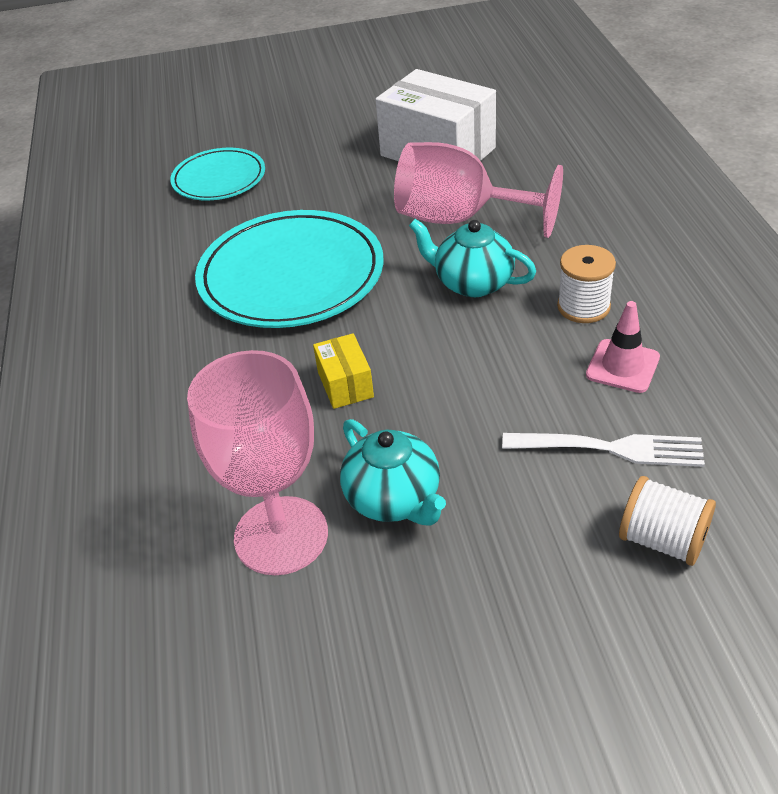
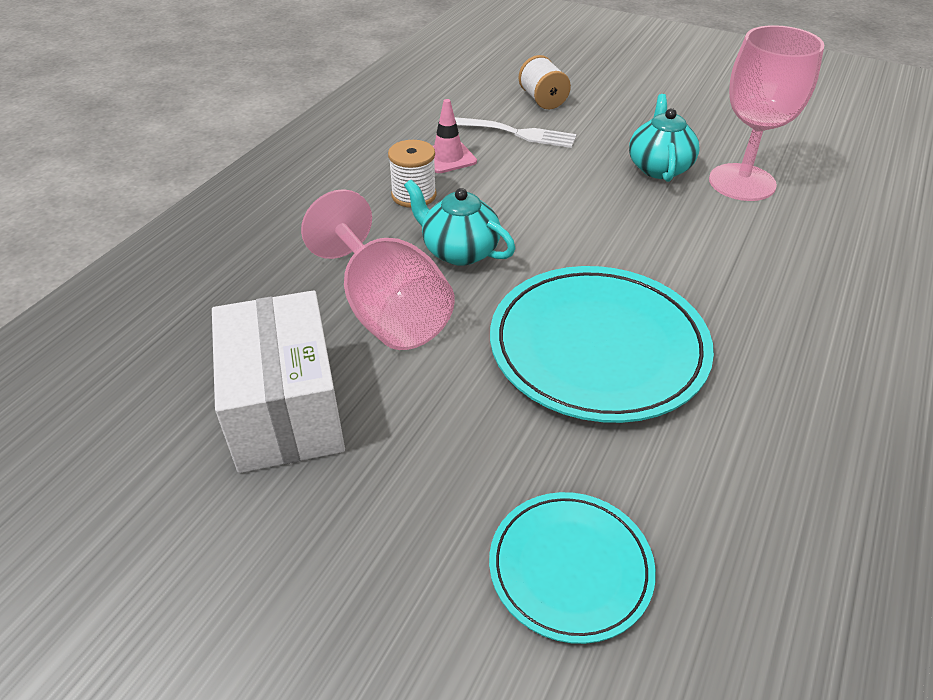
camera: 145 degrees left, 0 degrees up
(345, 384) = (633, 235): yellow box -> none
(472, 283) = (459, 251): turquoise teapot -> turquoise teapot turned 150 degrees clockwise
(609, 449) = (515, 133): white fork -> white fork turned 150 degrees clockwise

